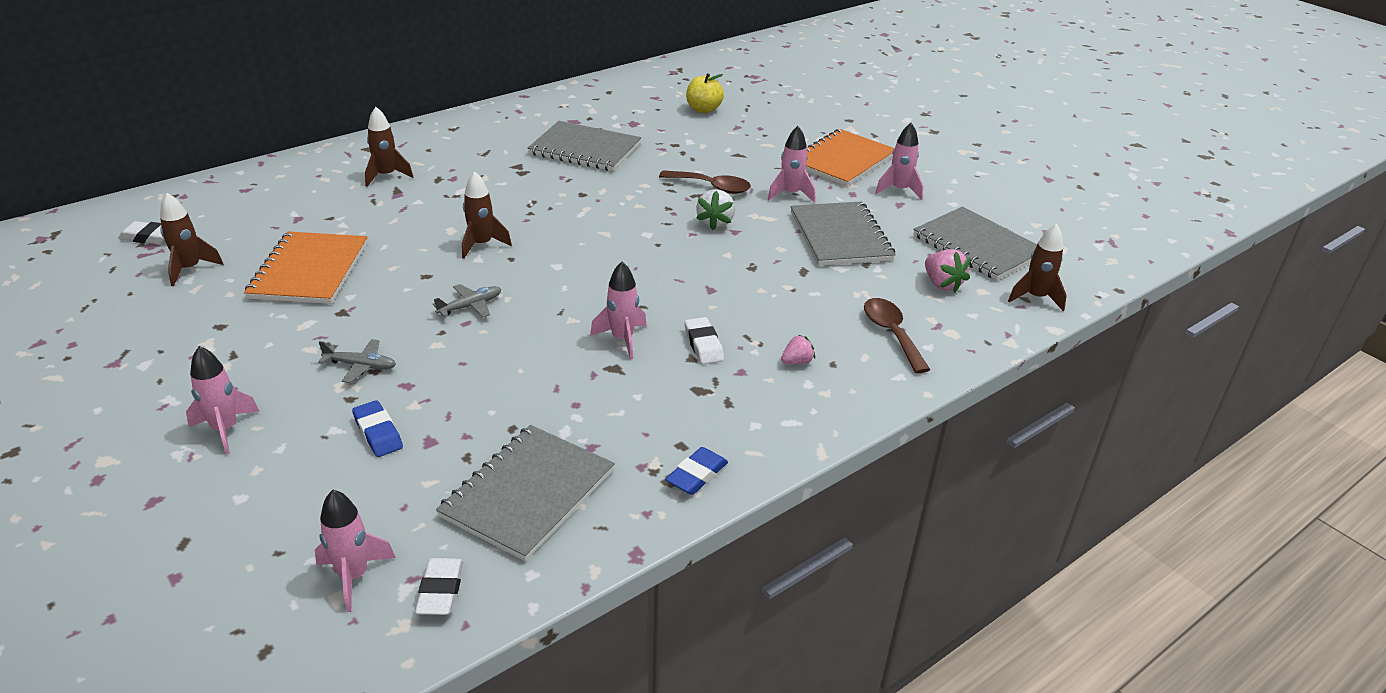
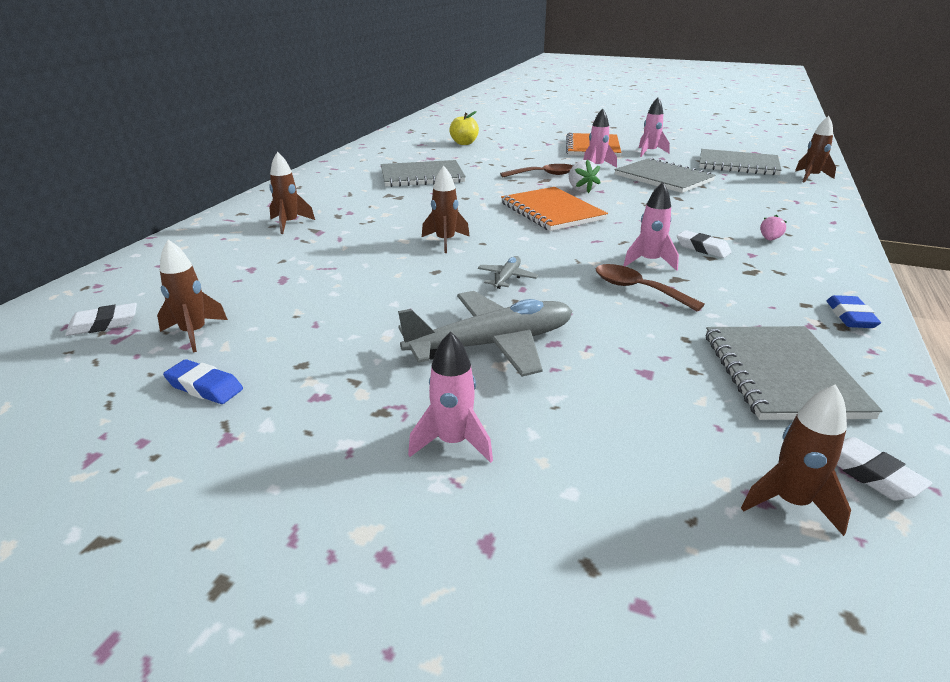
camera: 30 degrees left, 5 degrees down
(310, 270) = (325, 298): orange notebook -> orange notebook (552, 211)
(353, 576) = (790, 502): pink rocket -> brown rocket
(360, 366) = (491, 345): grey plane -> grey plane, size x2.19
(378, 433) = (596, 384): blue eraser -> blue eraser (204, 387)
(891, 333) = (784, 211): brown spoon -> brown spoon (637, 289)
(942, 284) = (758, 184): pink strawberry -> none

